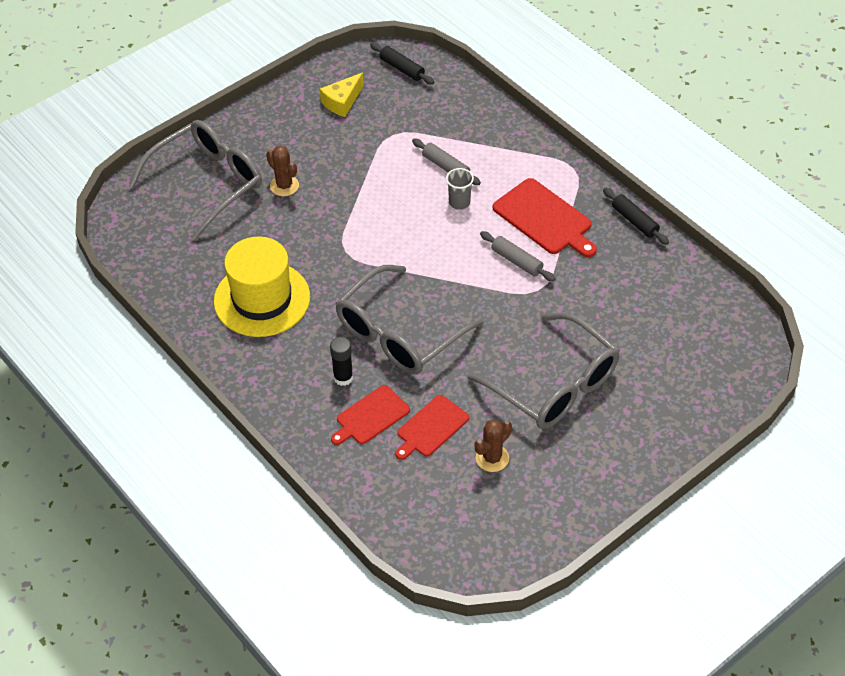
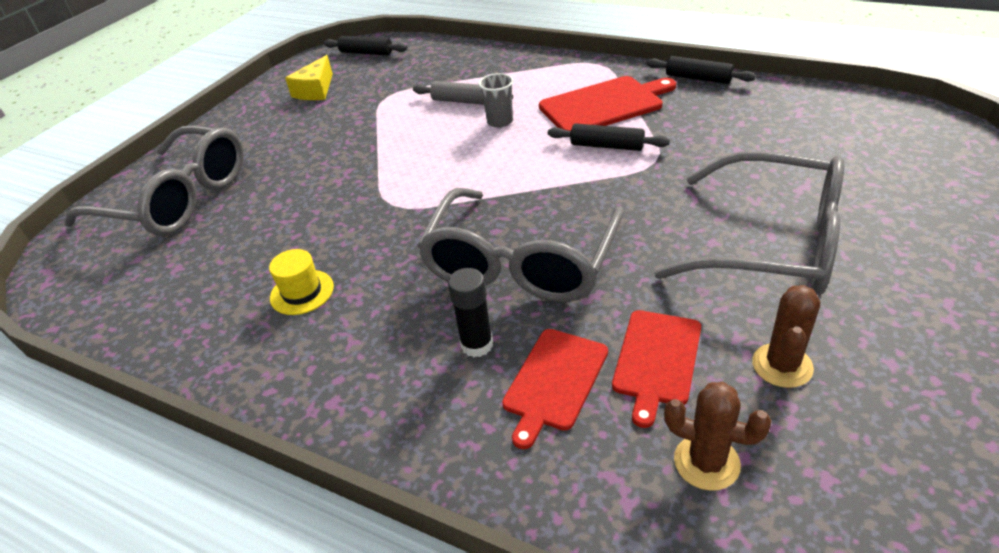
camera: 20 degrees left, 10 degrees down
(208, 183) = (178, 199): grey glasses -> grey glasses turned 90 degrees clockwise
(262, 299) = (302, 292): yellow hat -> yellow hat, size x0.43
(284, 186) = (280, 171): brown cactus -> brown cactus (706, 462)
(517, 261) = (607, 146): grey rolling pin -> black rolling pin
(544, 219) = (604, 105): red cutting board -> red cutting board turned 45 degrees counterclockwise

